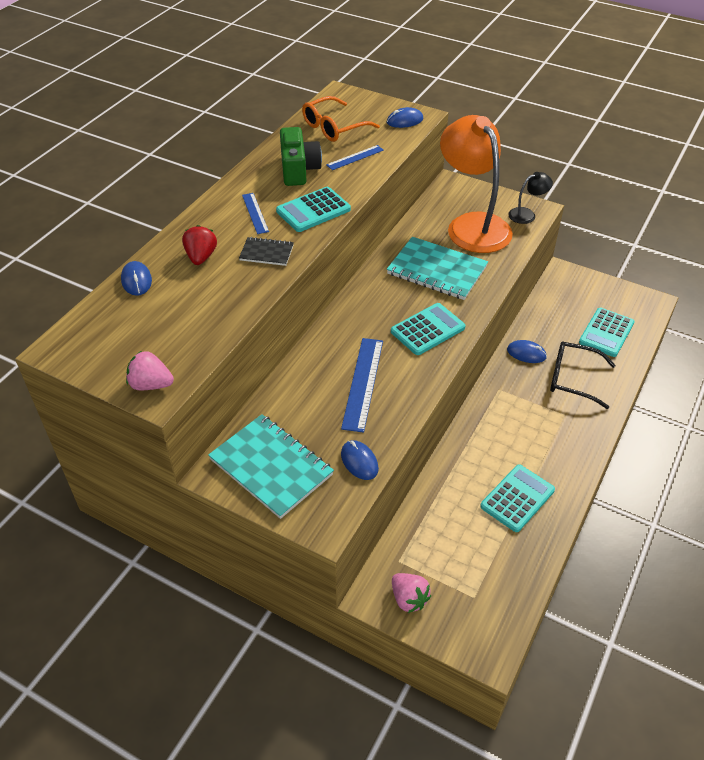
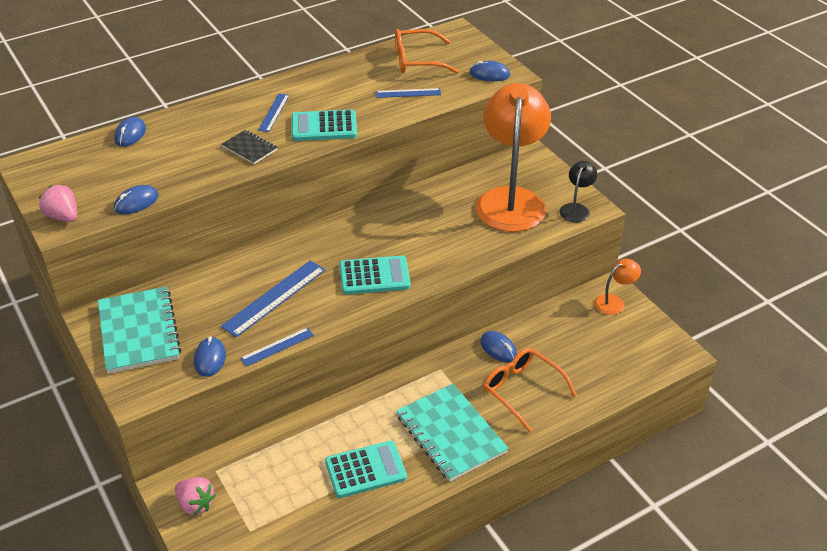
camera: 30 degrees right, 5 degrees down
(201, 257) = (195, 133): red strawberry -> none
(211, 342) = (136, 202): none -> blue mouse
(298, 169) = (348, 88): green camera -> none
(406, 424) = (277, 346): none -> blue ruler
(409, 599) = (195, 504): pink strawberry -> pink strawberry turned 45 degrees counterclockwise
(437, 270) = (435, 228): turquoise notebook -> turquoise notebook (451, 434)
(527, 214) = (576, 209): black lamp -> black lamp turned 75 degrees counterclockwise
(572, 379) = (522, 390): black glasses -> orange glasses
(574, 282) = (614, 302): none -> orange lamp
(606, 333) = (600, 362): turquoise calculator -> none

